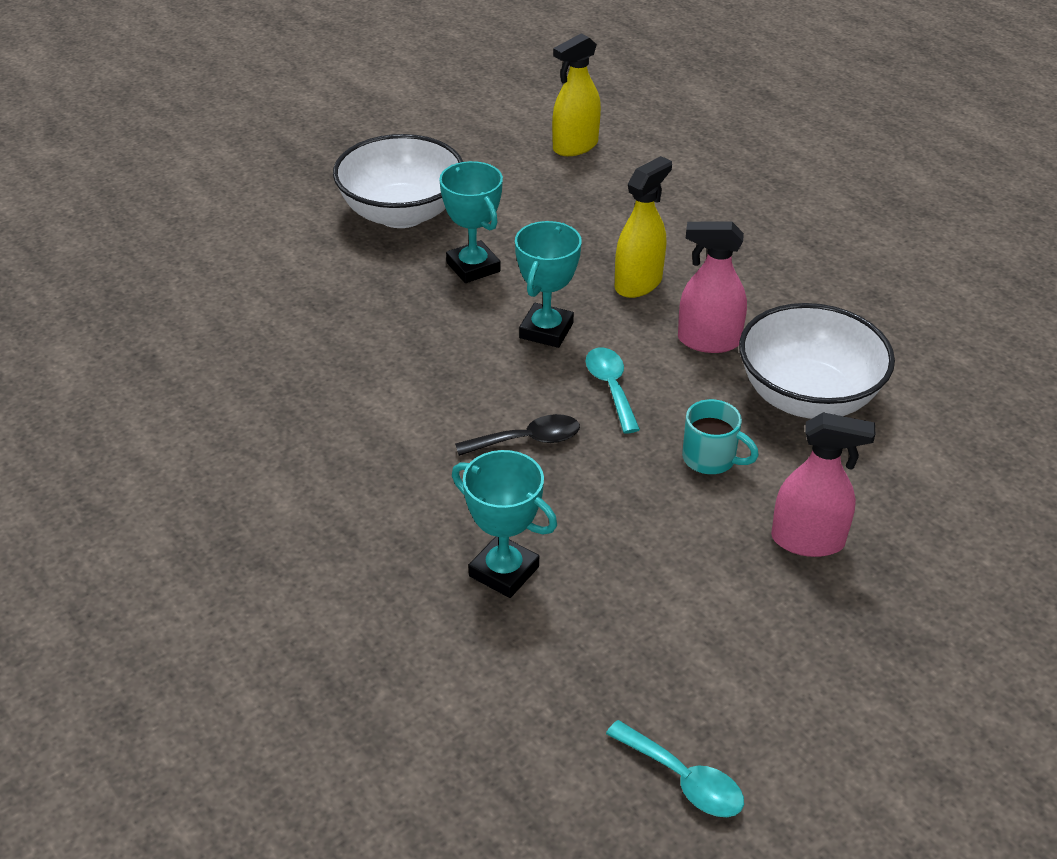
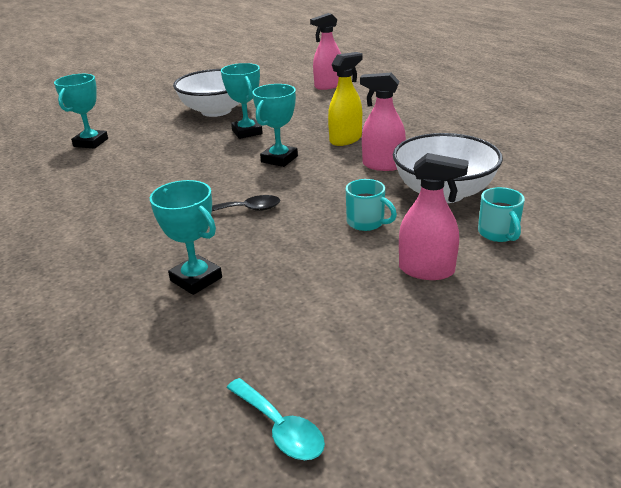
camera: 10 degrees right, 10 degrees down
(216, 296) = (91, 142): none -> turquoise trophy
(575, 146) = (328, 86): yellow spray bottle -> pink spray bottle
(611, 387) = (310, 186): turquoise spoon -> none
(892, 472) = (498, 233): none -> turquoise mug

